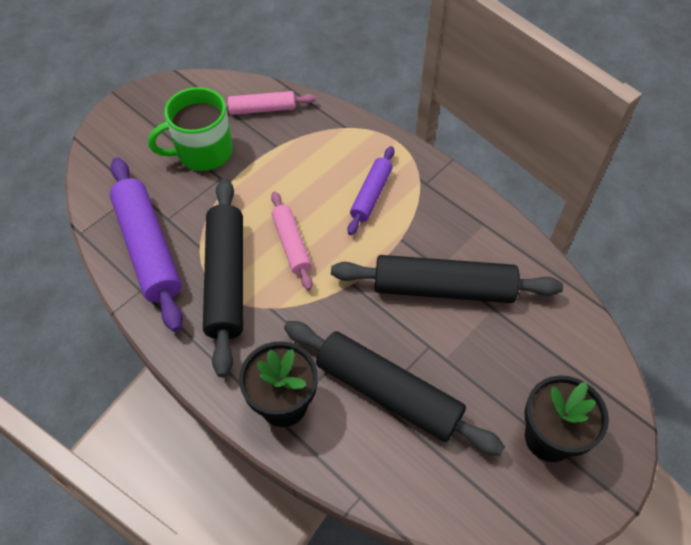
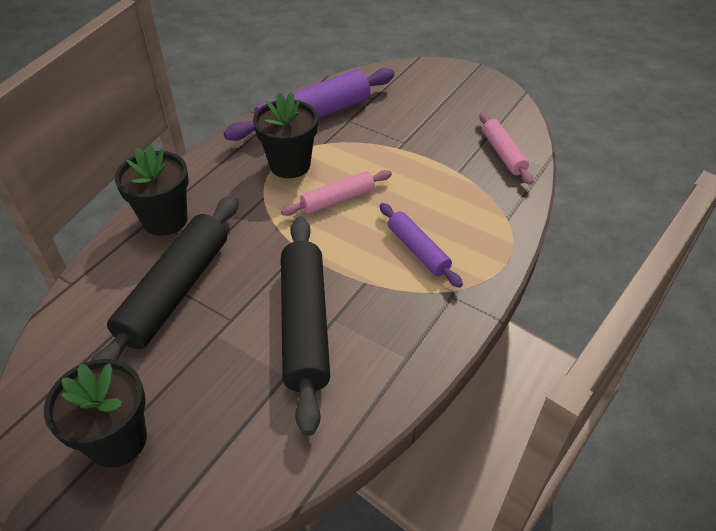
camera: 80 degrees right, 10 degrees down
(203, 152) = (431, 126): green mug -> none
(226, 279) = (290, 165): black rolling pin -> black flower pot
(371, 195) = (418, 250): purple rolling pin -> purple rolling pin turned 45 degrees clockwise

